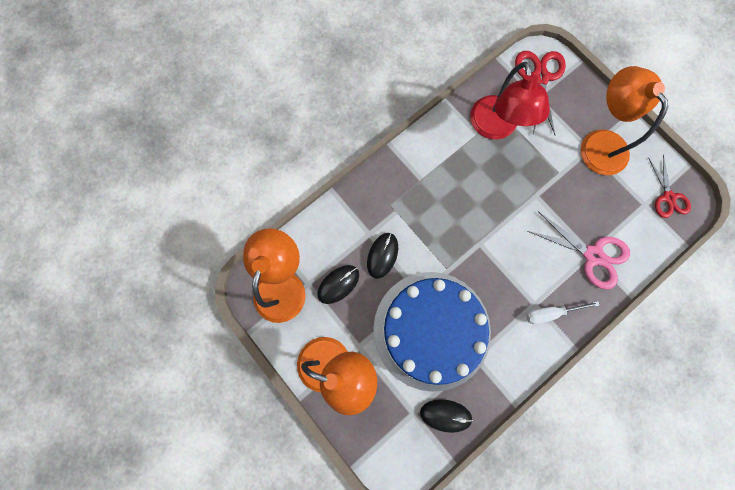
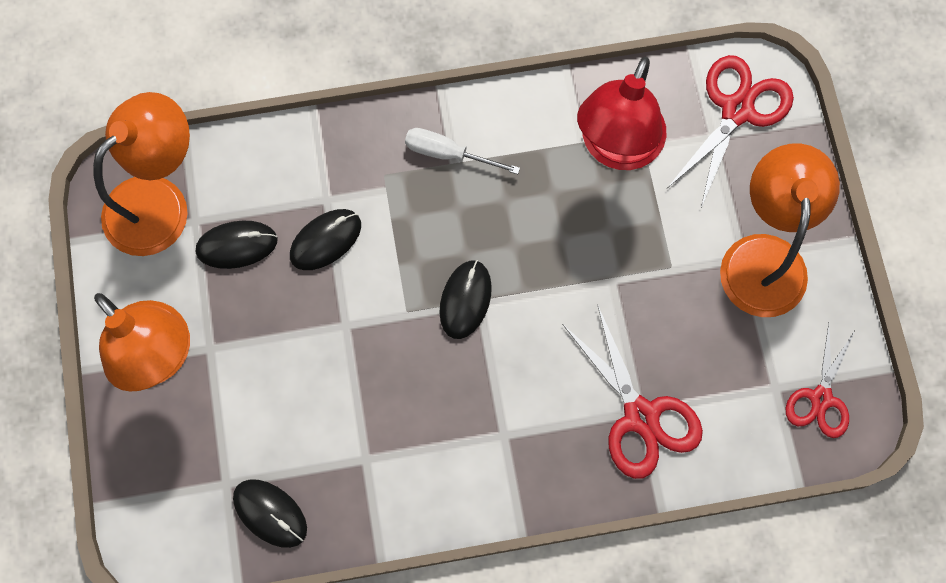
camera: 30 degrees right, 5 degrees down
(431, 330) = (328, 384): blue cake -> none
(471, 246) = (465, 300): none -> black mouse
(551, 313) = (520, 462): white screwdriver -> white screwdriver (448, 154)
(592, 255) = (641, 416): pink scissors -> red scissors

